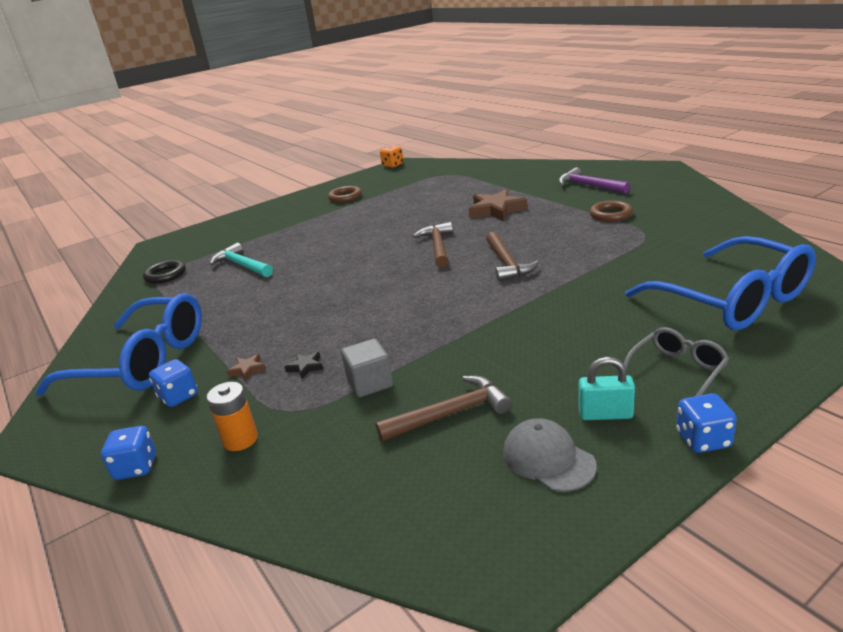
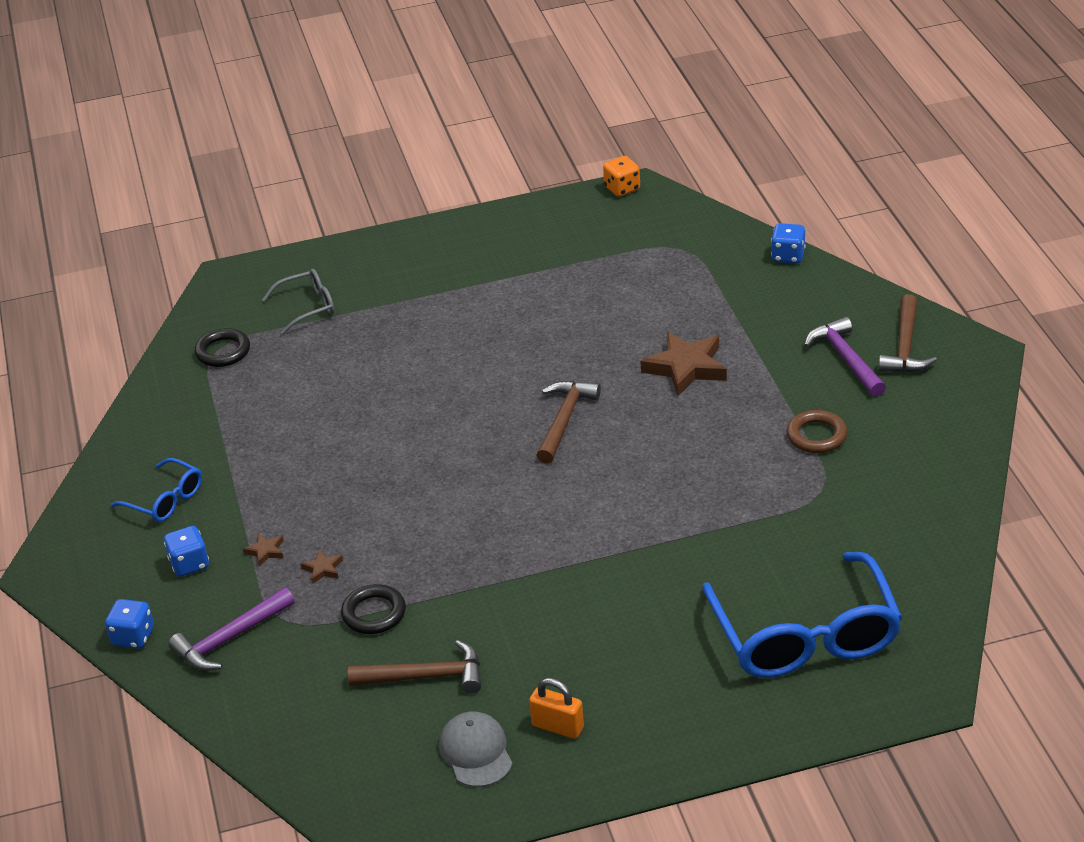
camera: 20 degrees right, 10 degrees up
(142, 361) = (165, 499): blue glasses -> blue glasses, size x0.49
(240, 439) = (230, 638): orange battery -> purple hammer
(242, 265) = (318, 367): turquoise hammer -> none
(305, 367) = (323, 569): black star -> brown star
(345, 197) = (511, 254): brown ring -> none
(370, 383) = (374, 613): grey cube -> black ring
(507, 263) = (622, 483): brown hammer -> brown hammer (905, 346)
(605, 414) = (557, 727): turquoise padlock -> orange padlock
(677, 371) = (661, 704): grey glasses -> grey glasses (307, 307)
(703, 440) = (615, 780): blue dice -> blue dice (788, 256)

